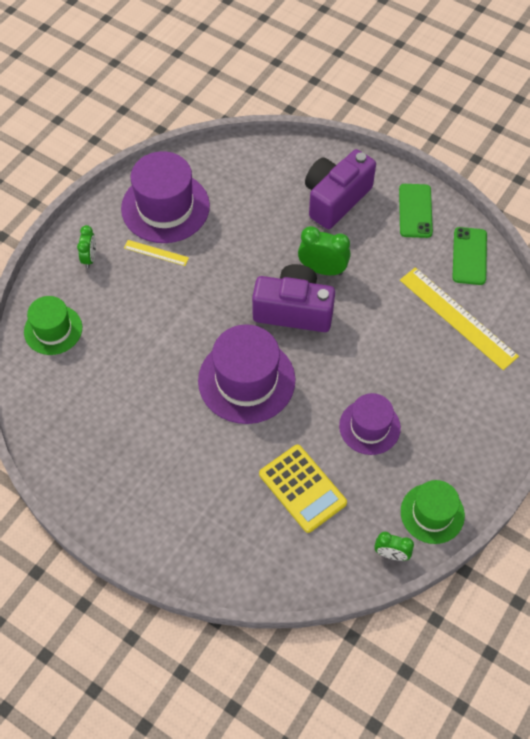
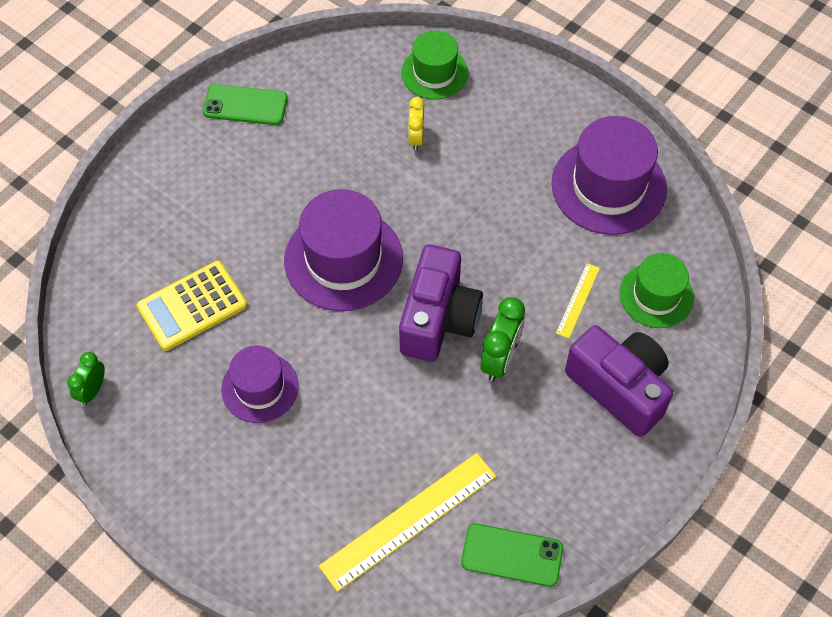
camera: 95 degrees right, 0 degrees up
(90, 258) = (533, 107): green clock -> none
(123, 338) = (416, 138): none -> yellow clock
(156, 253) = (537, 174): yellow ruler -> yellow ruler (577, 300)
(415, 211) = (596, 492): green phone -> green phone (245, 105)
(432, 513) = (133, 443): green hat -> green hat (656, 295)

